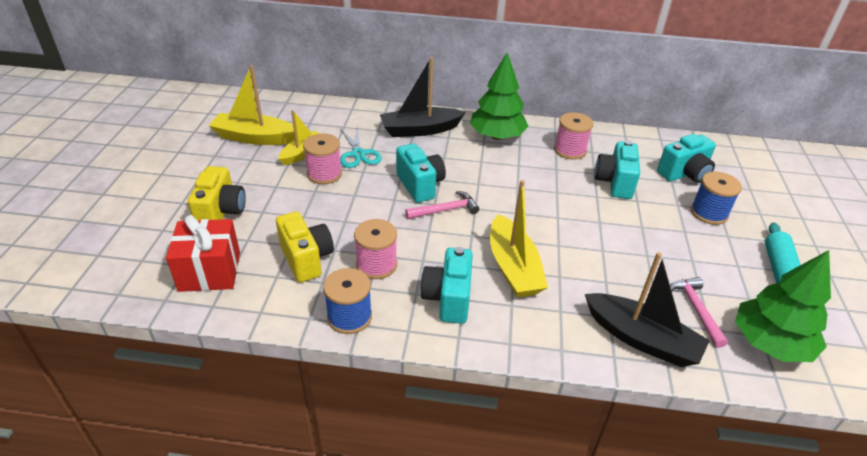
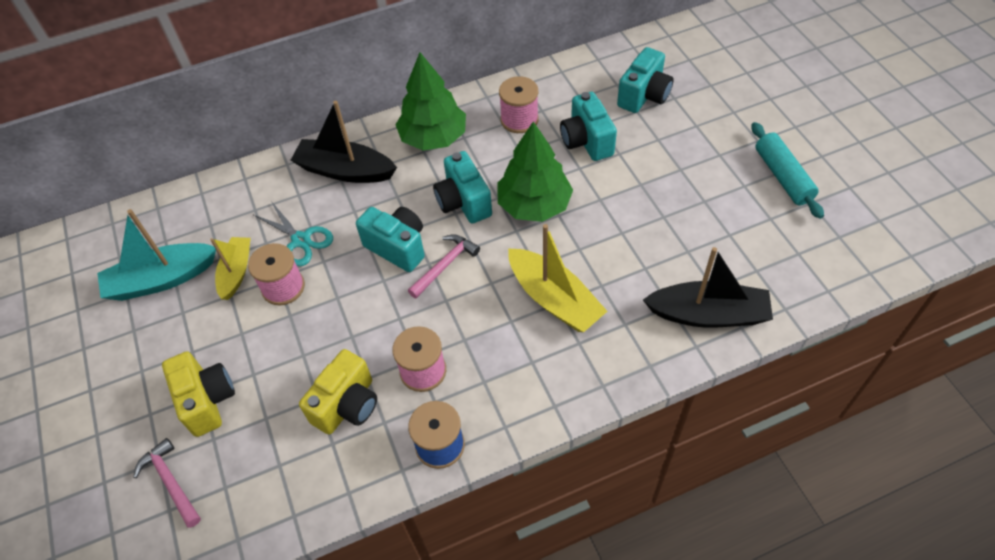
camera: 25 degrees left, 15 degrees up
(210, 271) = (257, 479): red gift -> none
(255, 138) = (161, 280): yellow boat -> turquoise boat
(306, 259) = (347, 405): yellow camera -> yellow camera turned 90 degrees clockwise
(420, 130) = (345, 171): black boat -> black boat turned 60 degrees clockwise
(448, 299) = (518, 370): turquoise camera -> turquoise camera (463, 202)
(696, 309) = (735, 255): pink hammer -> pink hammer (171, 482)
(709, 213) = (690, 135): blue spool -> none
(770, 343) = (809, 258): green tree -> green tree (534, 205)

